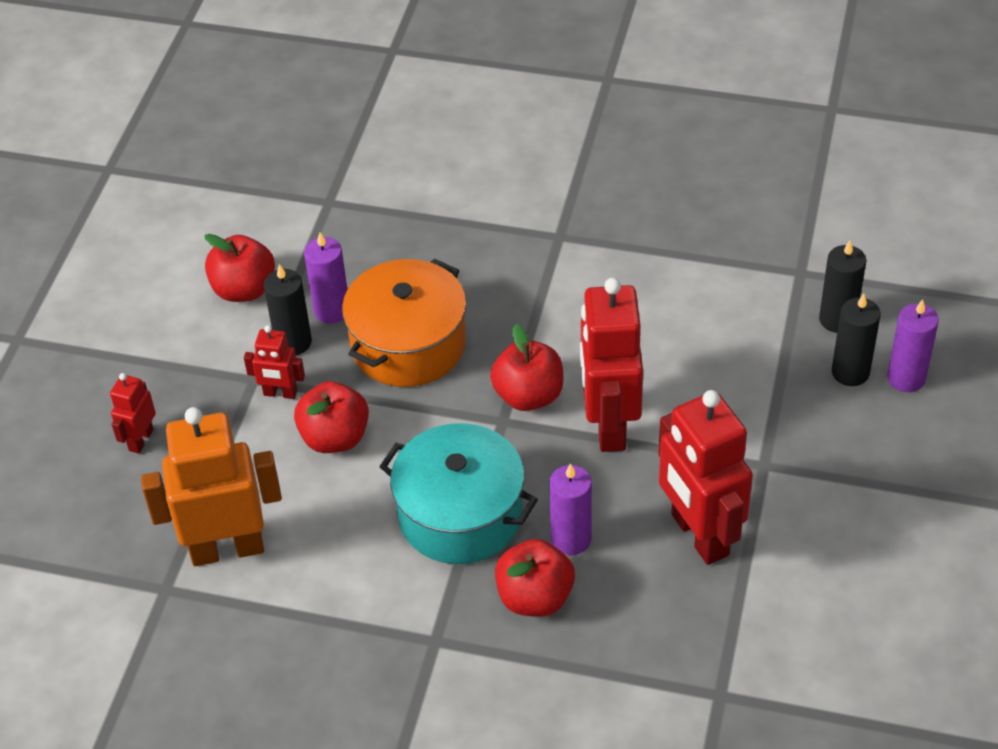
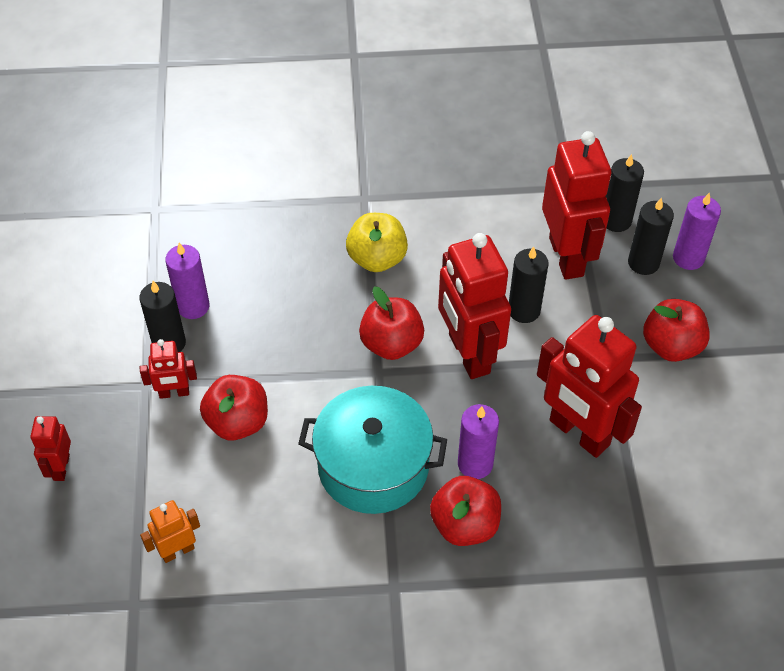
camera: 20 degrees left, 5 degrees up
(227, 549) = (177, 551): orange robot -> orange robot, size x0.48
(244, 289) = (107, 304): red apple -> red apple (671, 346)
(408, 344) = (271, 322): orange pot -> none
(547, 303) = (377, 259): none -> yellow apple
(690, 393) = (524, 310): none -> black candle
(763, 346) = (567, 256): none -> red robot

